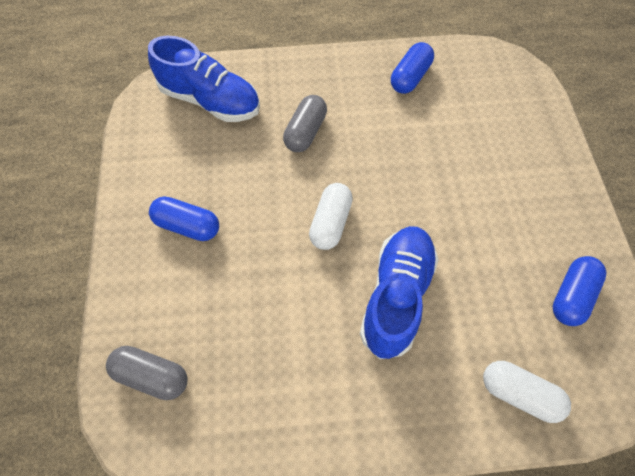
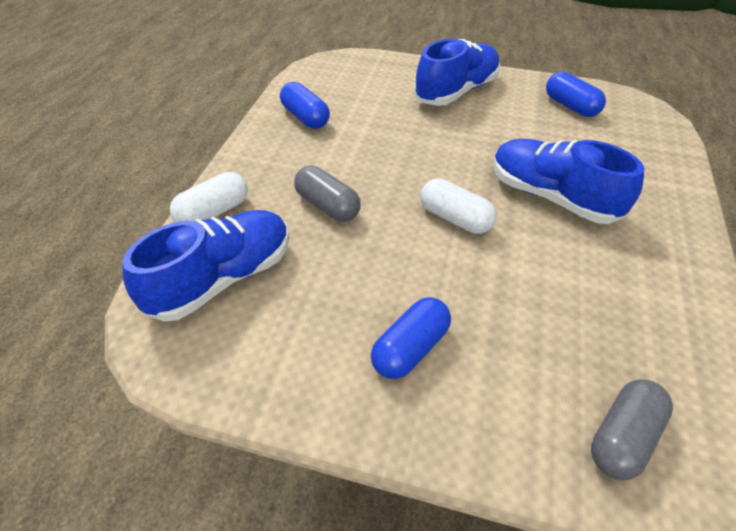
camera: 70 degrees left, 15 degrees down
(519, 394) = (653, 157): white capsule -> white capsule (213, 212)
(528, 179) = (456, 91): none -> blue shoe

